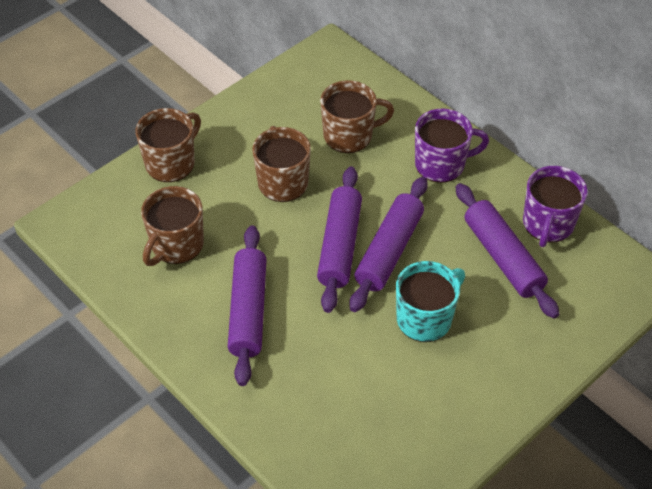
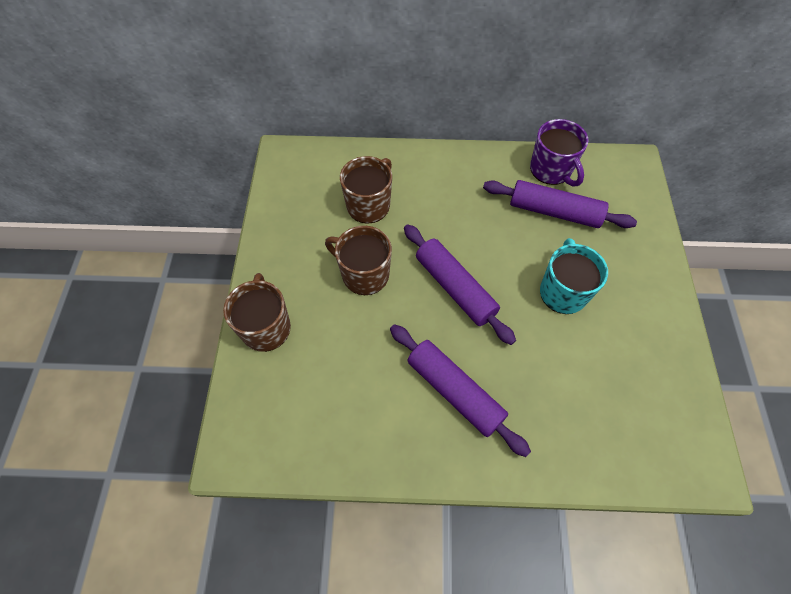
camera: 45 degrees left, 10 degrees up
(176, 245) = (345, 388): brown mug -> none
(389, 251) = (488, 264): purple rolling pin -> none
(441, 164) = (448, 179): purple mug -> none

